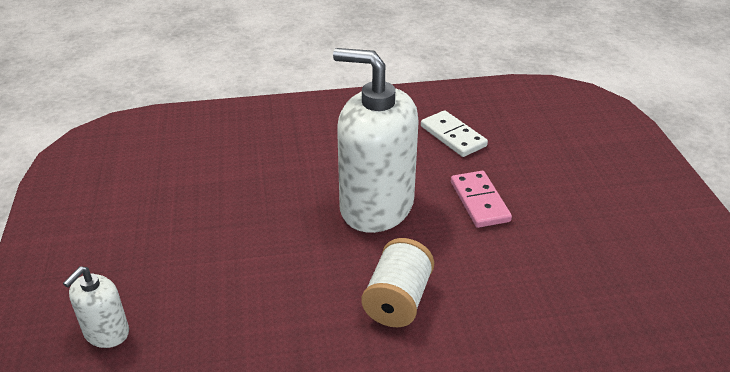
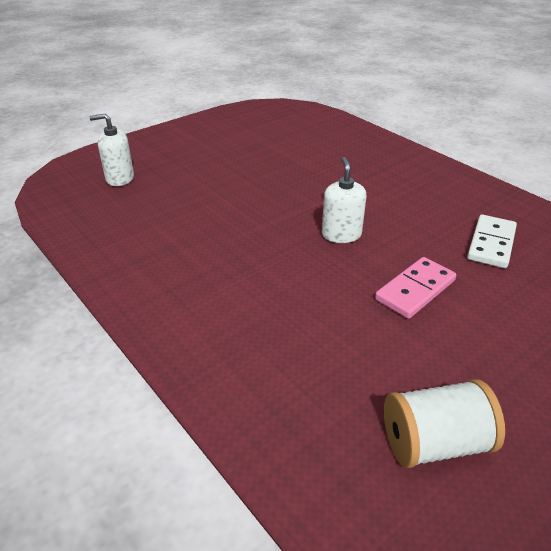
camera: 60 degrees right, 0 degrees up
(376, 206) = (341, 234): white soap dispenser -> white soap dispenser, size x0.46
(397, 300) = (240, 283): white spool -> white spool (434, 443)

